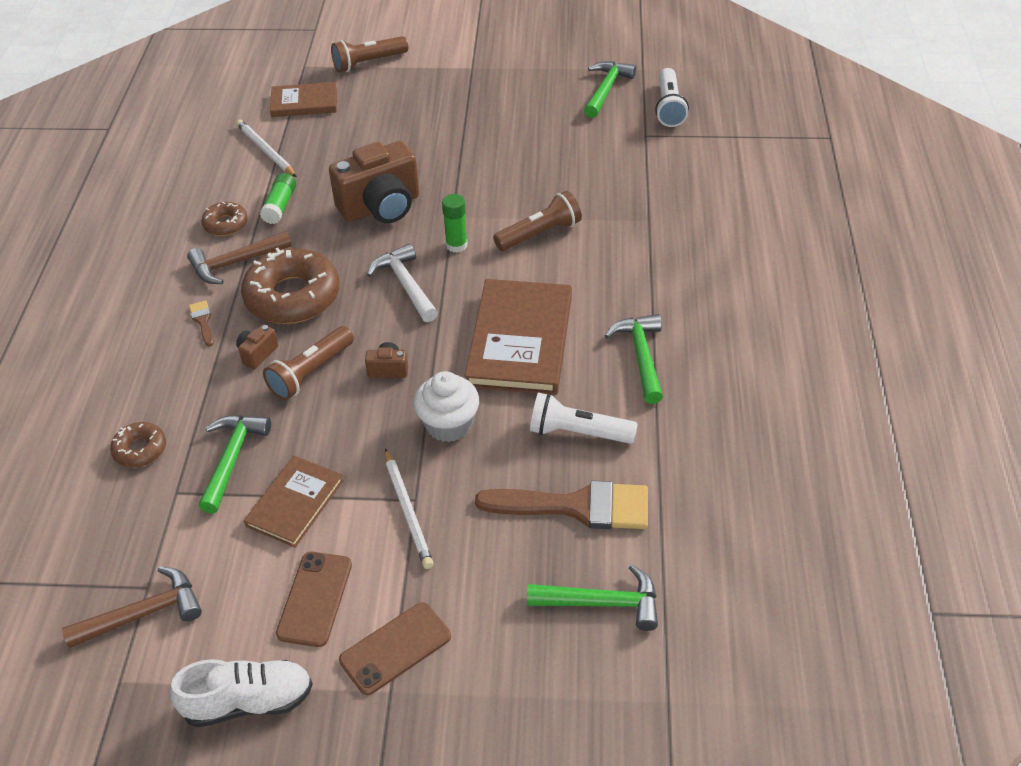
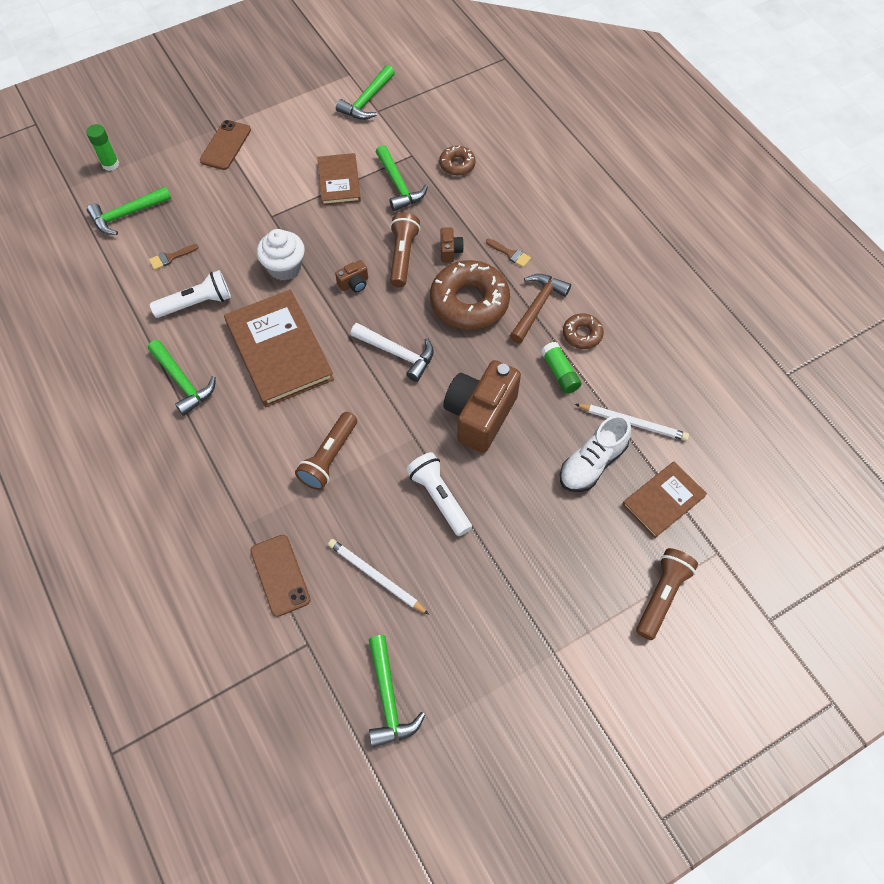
camera: 145 degrees right, 15 degrees up
(143, 614) = (367, 101): brown hammer -> green hammer
(248, 702) = (280, 95): white shoe -> white shoe (592, 463)
(315, 599) = (286, 145): brown phone -> brown phone (280, 575)
(408, 511) = (270, 208): white pencil -> white pencil (376, 577)
(456, 245) = (388, 410): green glue stick -> green glue stick (110, 164)
(576, 506) = (170, 257): brown brush -> brown brush, size x0.42
(669, 107) = (305, 706): white flashlight -> white flashlight (439, 498)

